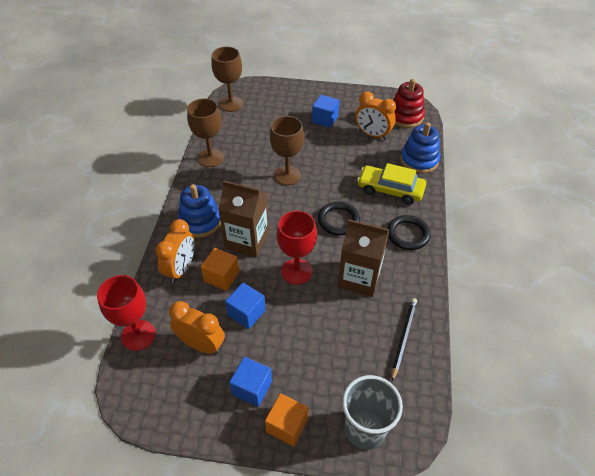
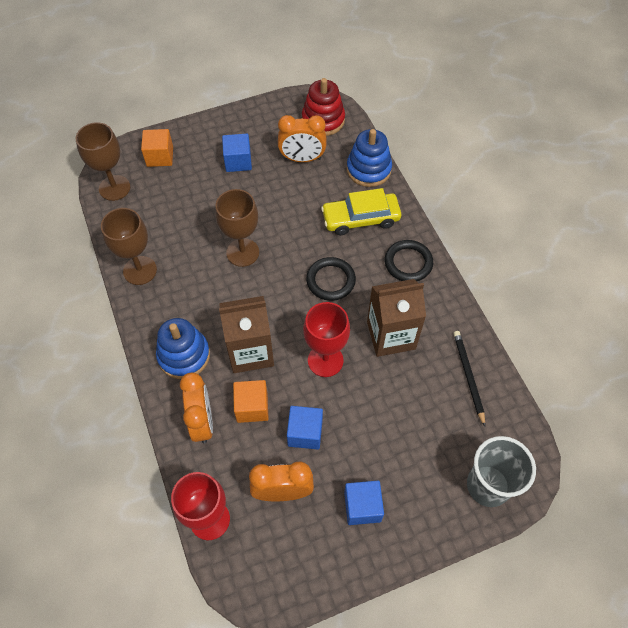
camera: 30 degrees left, 10 degrees up
(287, 425) = (418, 523): orange cube -> orange cube (160, 156)

